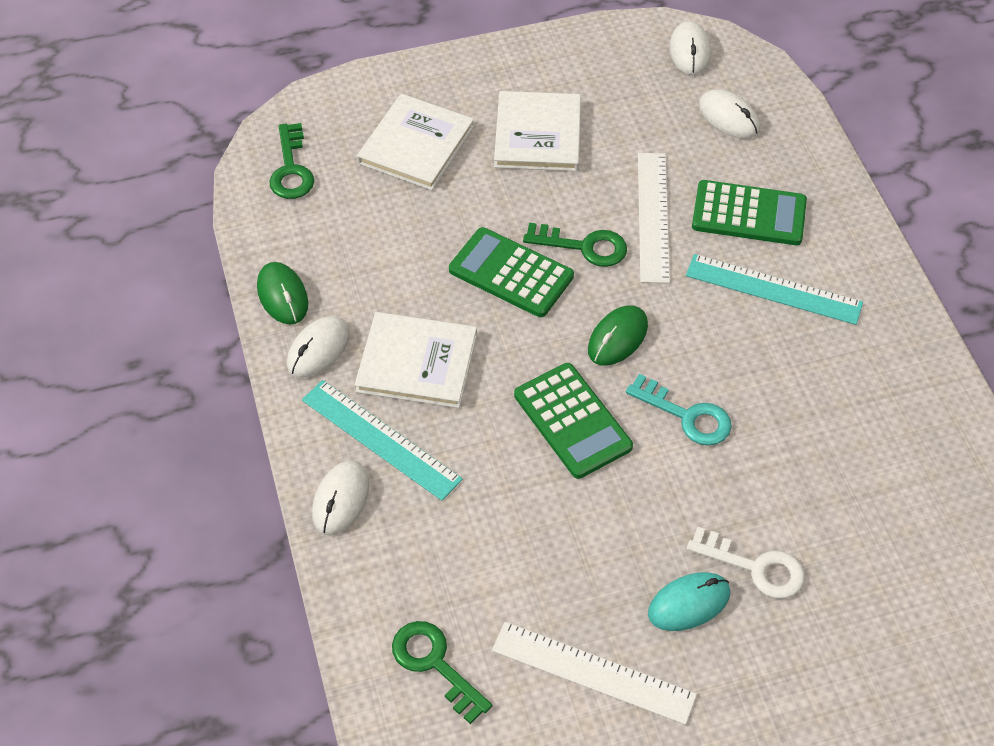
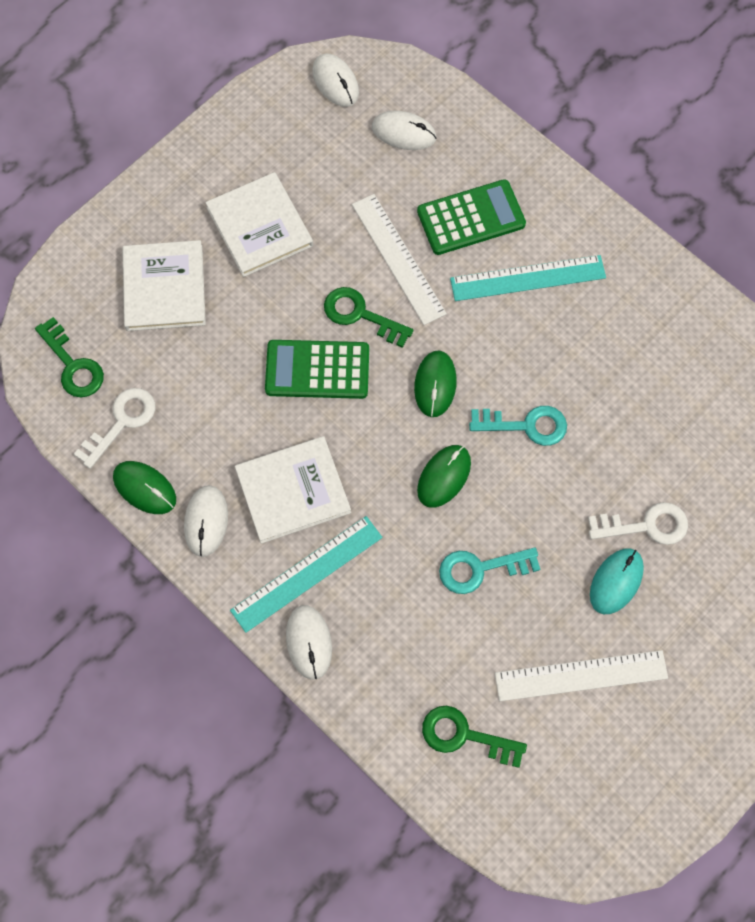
camera: 30 degrees left, 15 degrees up
(301, 233) = (122, 422): none -> white key
(380, 439) = (307, 573): turquoise ruler -> turquoise ruler turned 45 degrees counterclockwise
(553, 520) = (480, 569): none -> turquoise key
(572, 421) = (444, 477): green calculator -> green mouse
(584, 246) = (360, 315): green key -> green key turned 135 degrees counterclockwise

